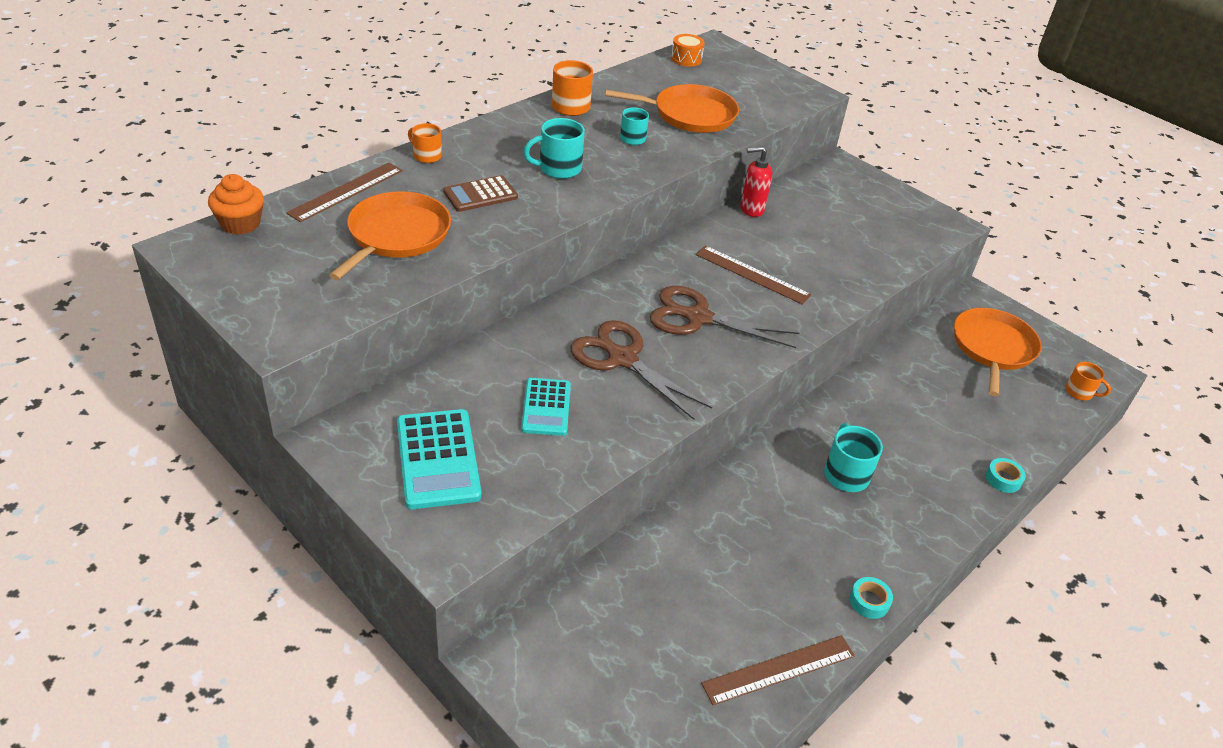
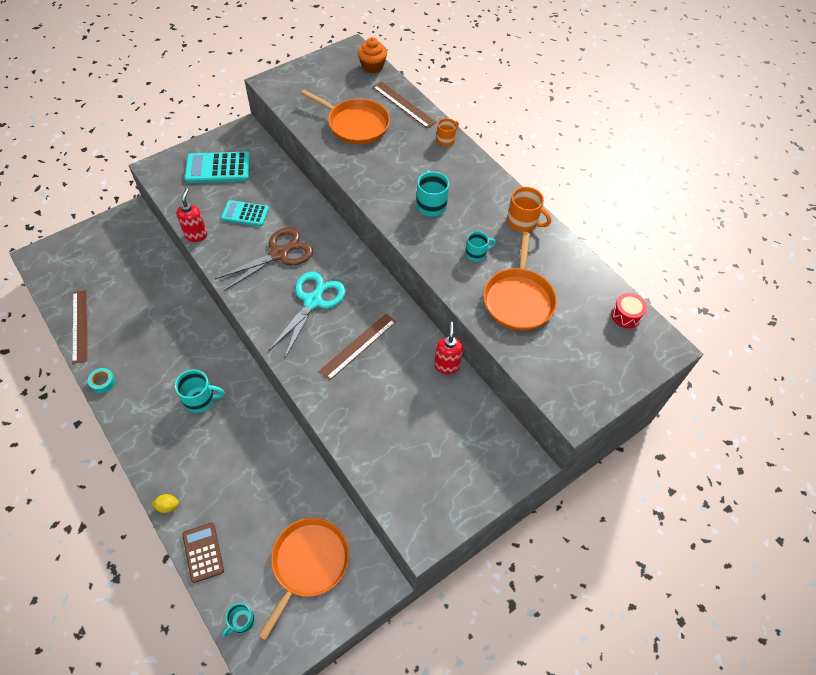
camera: 100 degrees right, 15 degrees up
(480, 194) = (398, 163): brown calculator -> brown calculator (203, 552)
(606, 461) = (196, 235): none -> red soap dispenser
(686, 59) = (626, 315): orange drum -> red drum
(697, 317) = (313, 301): brown scissors -> turquoise scissors
(992, 348) = (308, 563): orange pan -> orange pan turned 90 degrees counterclockwise
(1003, 479) = (168, 506): turquoise tape -> yellow lemon
(1080, 392) = (241, 621): orange mug -> turquoise mug

